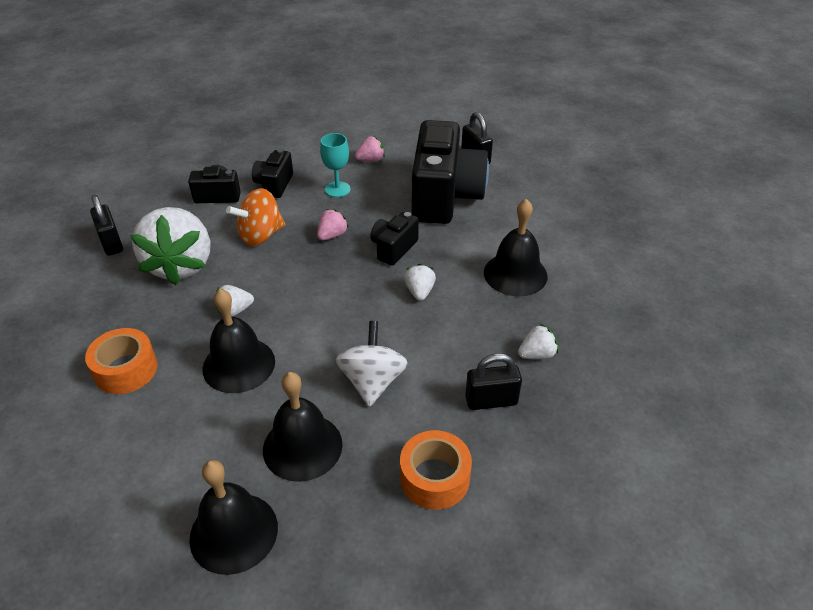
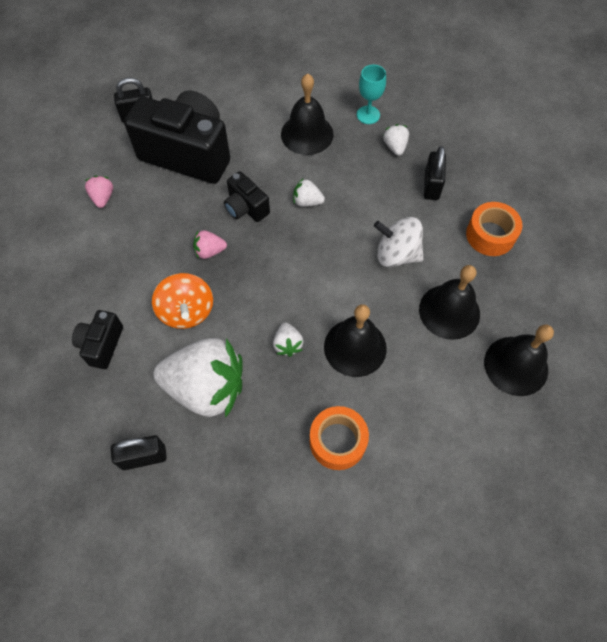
camera: 75 degrees left, 20 degrees up
(274, 185) = (106, 289): black camera -> none
(332, 235) = (209, 251): pink strawberry -> pink strawberry turned 60 degrees counterclockwise
(337, 189) = (139, 235): turquoise goblet -> turquoise goblet (368, 115)

